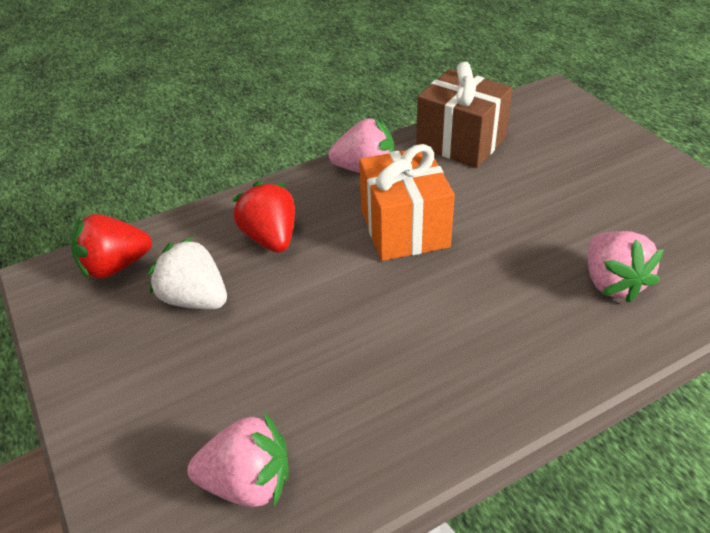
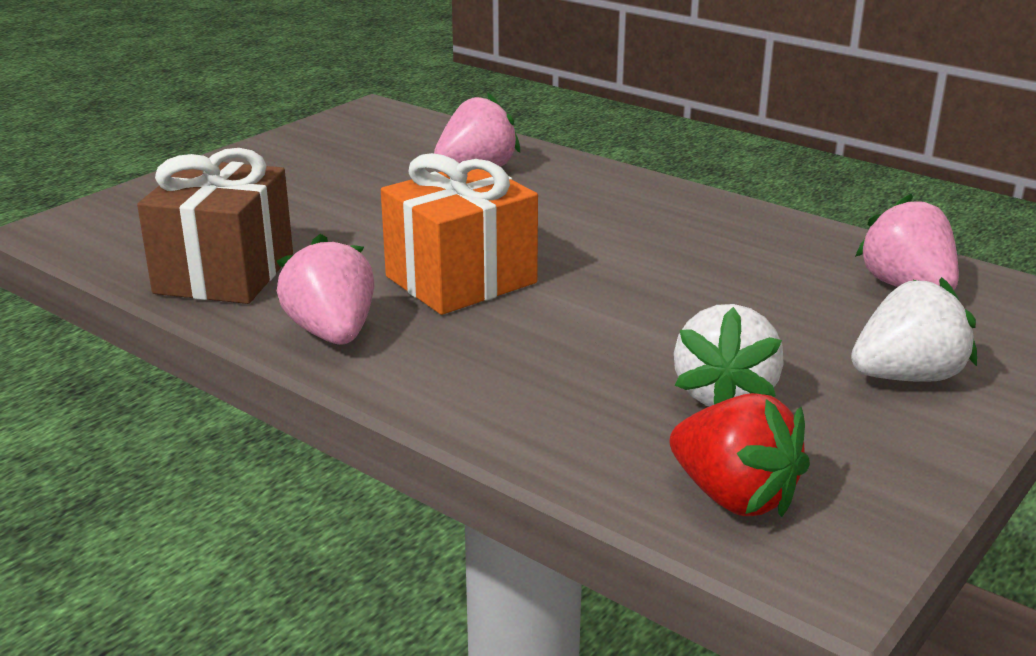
camera: 115 degrees left, 15 degrees down
(142, 400) = (907, 376): none -> white strawberry
(270, 238) = (552, 371): red strawberry -> none

